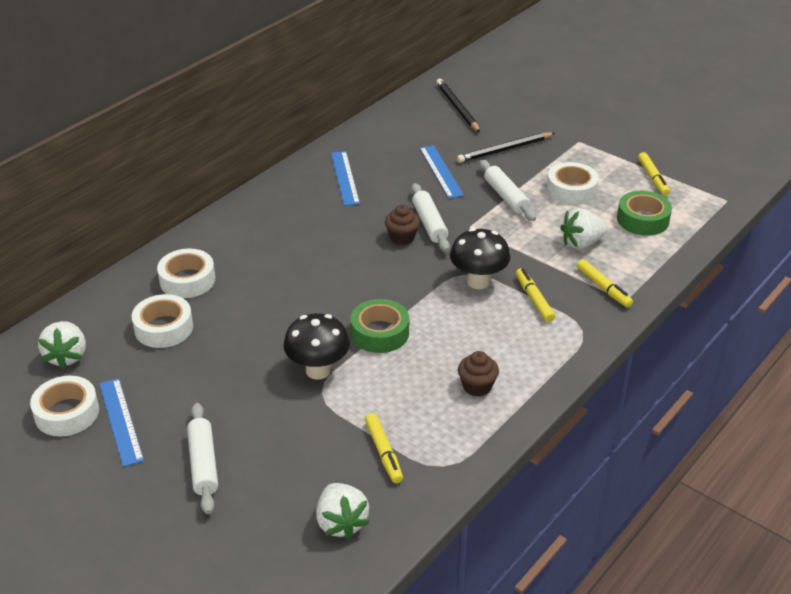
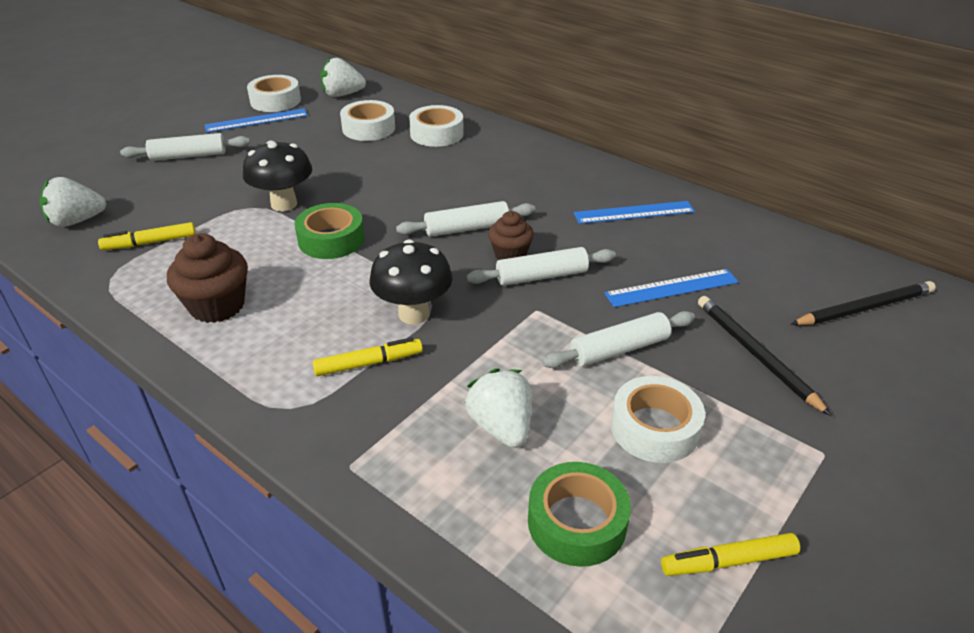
camera: 90 degrees right, 0 degrees up
(364, 258) = (467, 228): none -> white rolling pin
(477, 386) = (217, 306): brown cupcake -> brown cupcake, size x1.55
(603, 288) = (383, 442): yellow marker -> none

